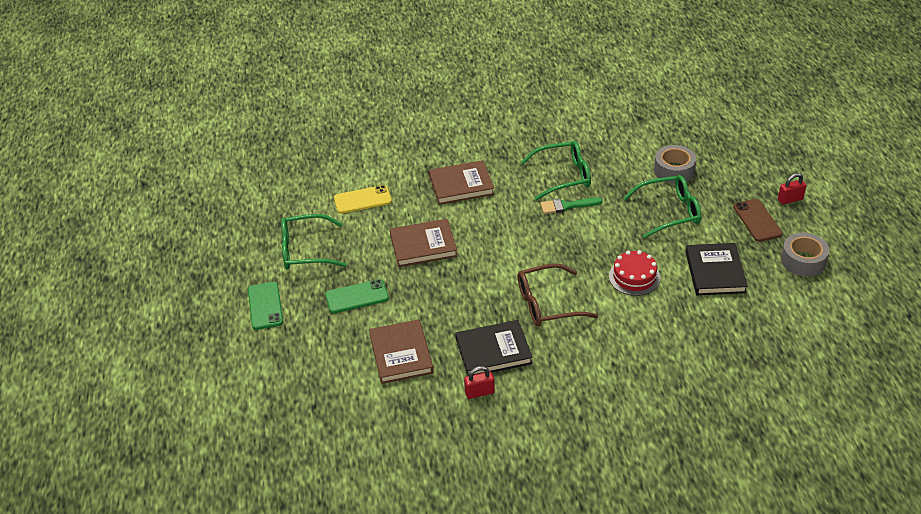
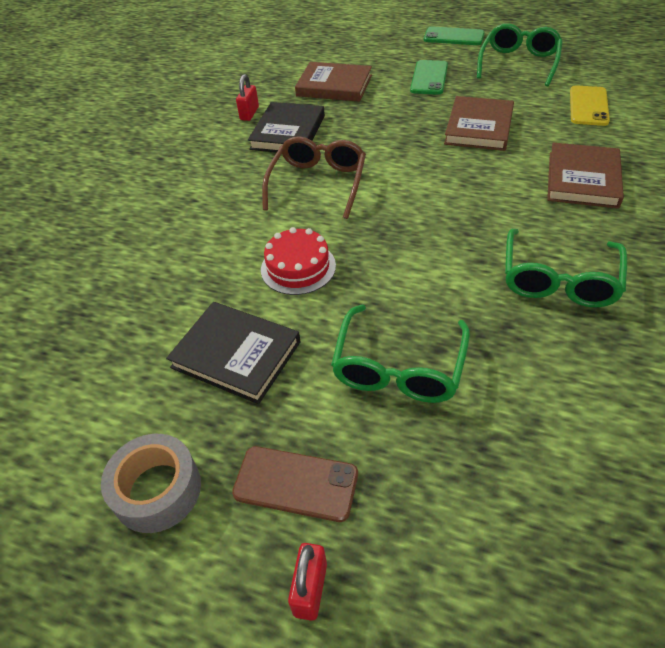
camera: 120 degrees right, 5 degrees up
(567, 206) = (483, 258): green brush -> none
(674, 170) = (507, 431): grey tape -> none

